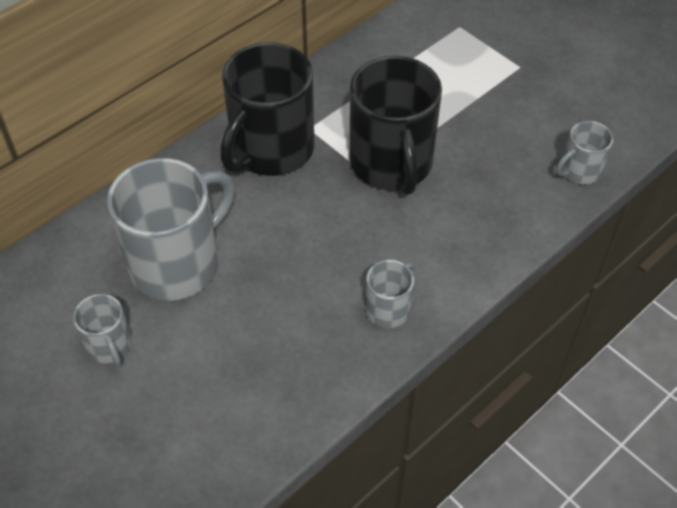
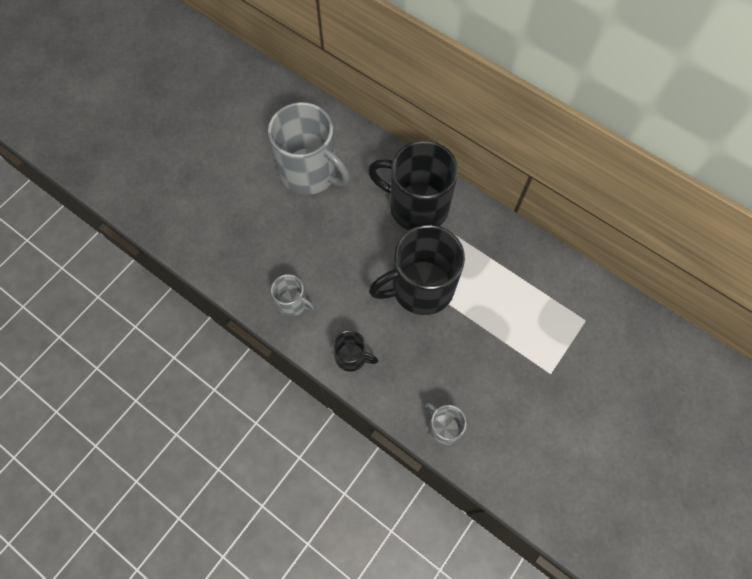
camera: 80 degrees right, 15 degrees up
(110, 346) = (245, 152): grey mug -> none
(479, 250) = (352, 357): none -> black mug

